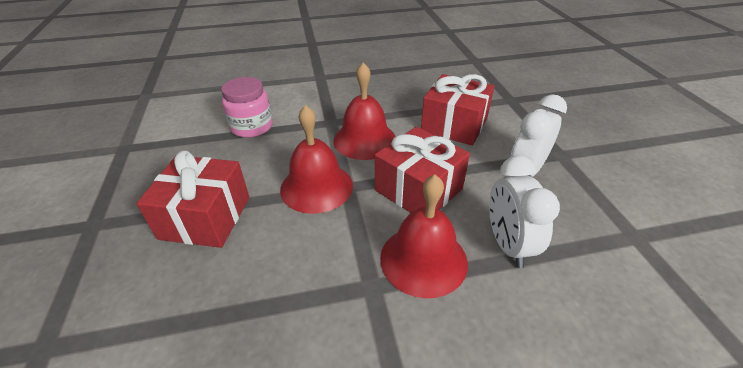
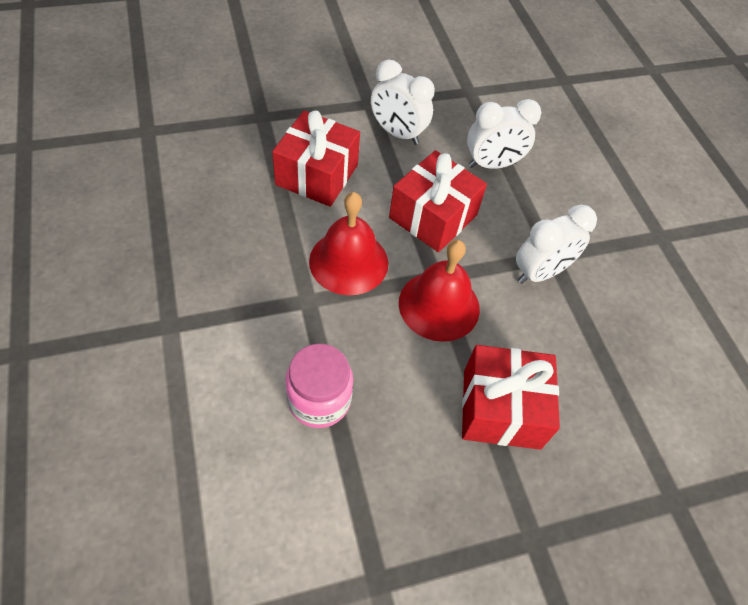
camera: 100 degrees left, 15 degrees up
(347, 269) = (540, 273): none -> white clock
(423, 259) = (518, 220): red bell -> none

